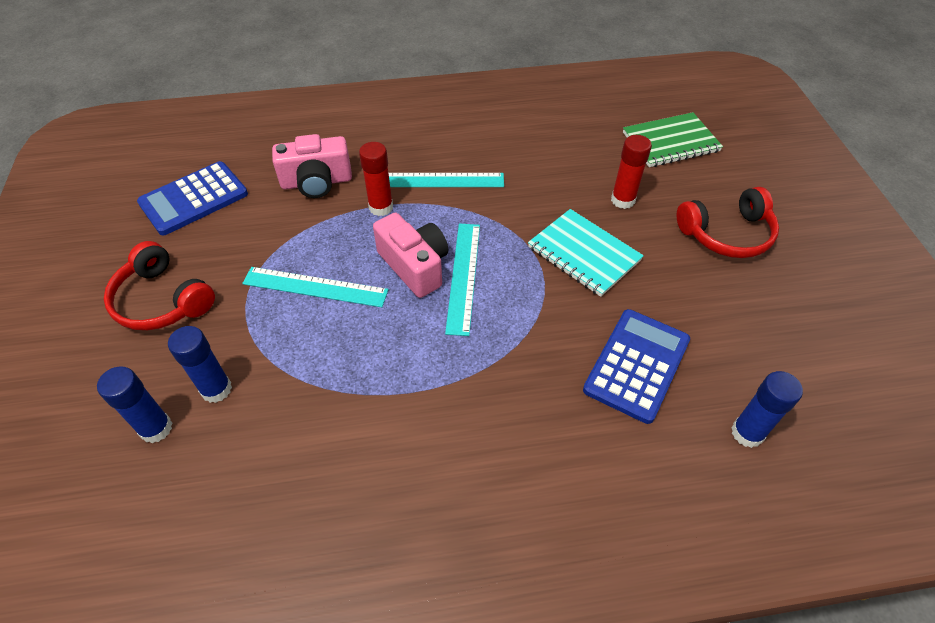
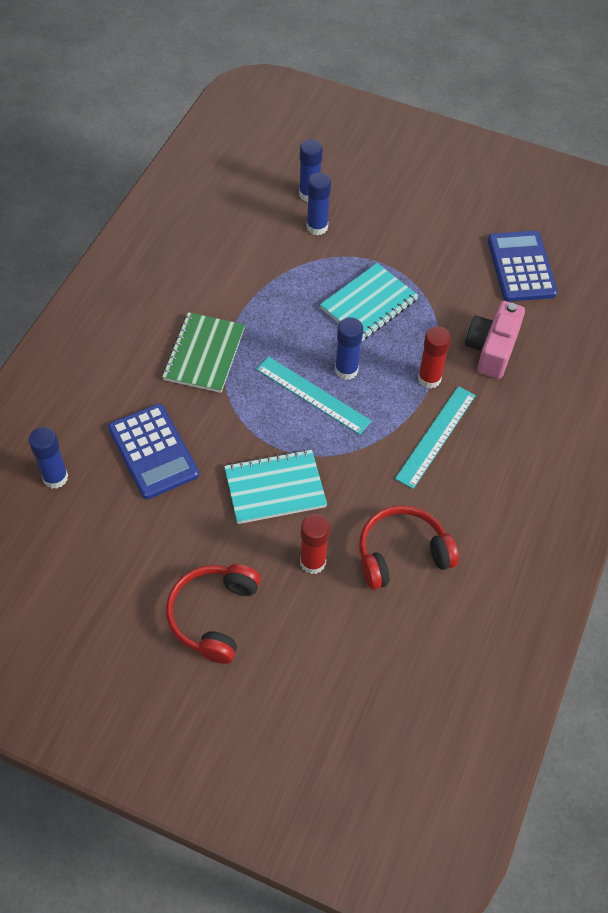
camera: 120 degrees right, 5 degrees up
(162, 301) = (416, 221): red headphones -> red headphones (402, 553)
(315, 287) = (369, 304): turquoise ruler -> turquoise notebook
(414, 266) = (346, 370): pink camera -> blue glue stick
(670, 142) = (361, 669): green notebook -> green notebook (204, 354)

